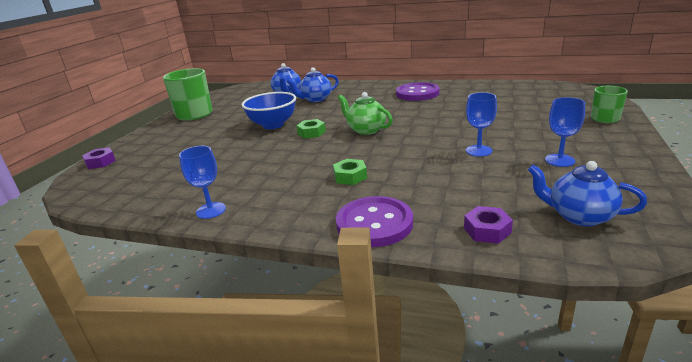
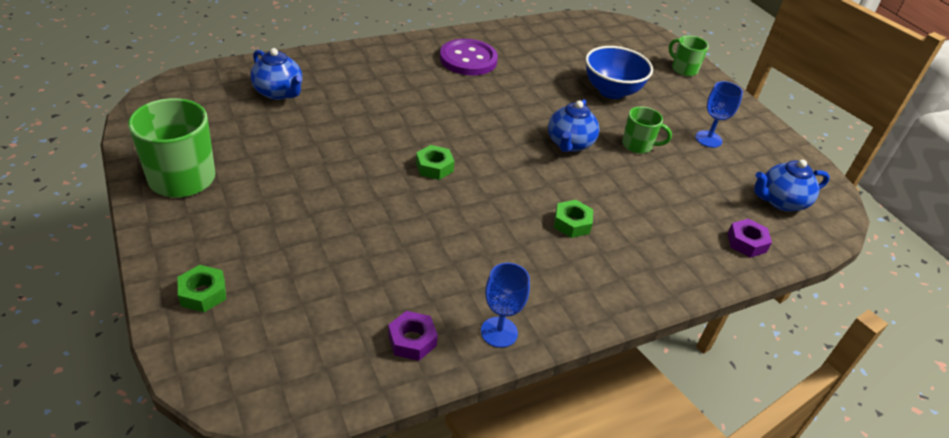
camera: 50 degrees left, 15 degrees up
(100, 162) = (188, 332): purple nut -> purple nut (412, 340)
(129, 152) = (203, 293): none -> green nut
(273, 125) = (359, 167): blue bowl -> blue bowl (611, 91)
(315, 99) = (345, 97): blue teapot -> blue teapot (569, 144)
(366, 130) = (493, 143): green teapot -> none
(374, 223) = (667, 273): purple button -> none
(478, 151) = (638, 145): blue goblet -> green mug

